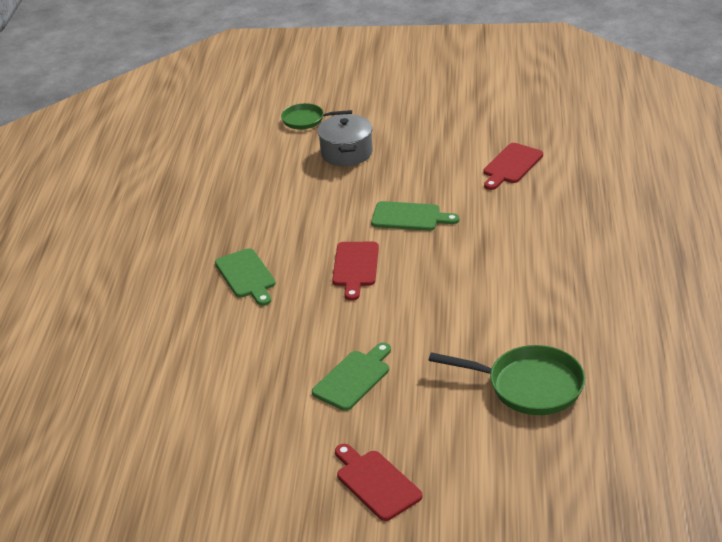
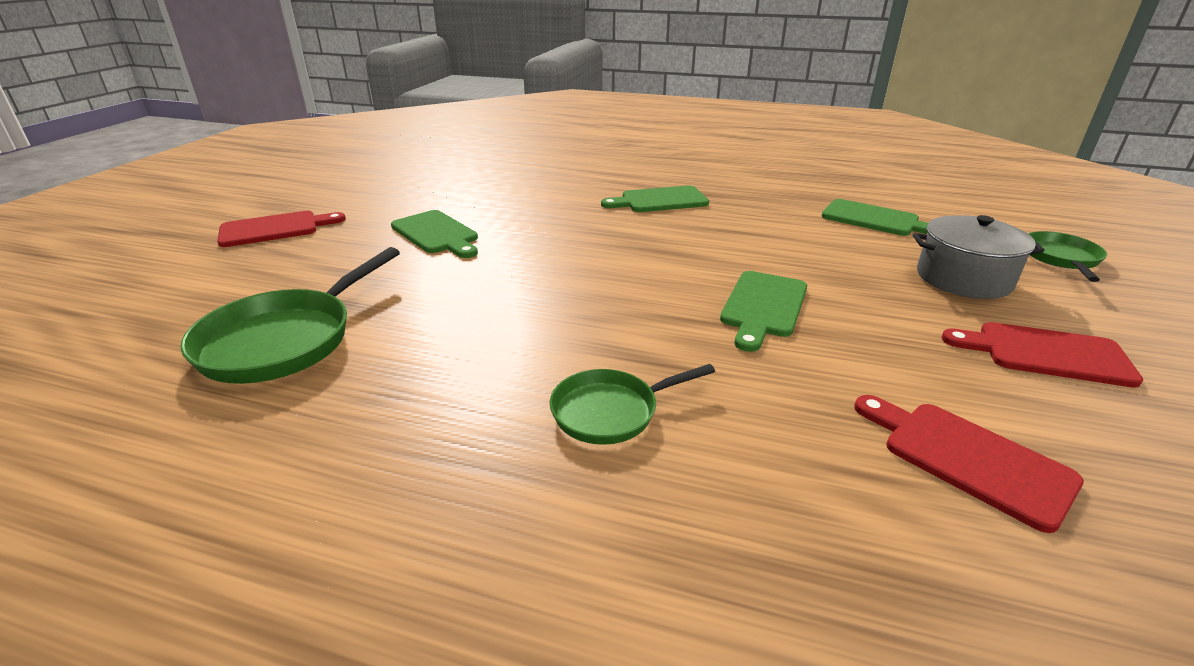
camera: 100 degrees right, 5 degrees down
(261, 178) = (875, 219): none -> green cutting board
(355, 267) = (647, 255): red cutting board -> red cutting board (1045, 353)
(529, 253) = (610, 411): none -> green pan

